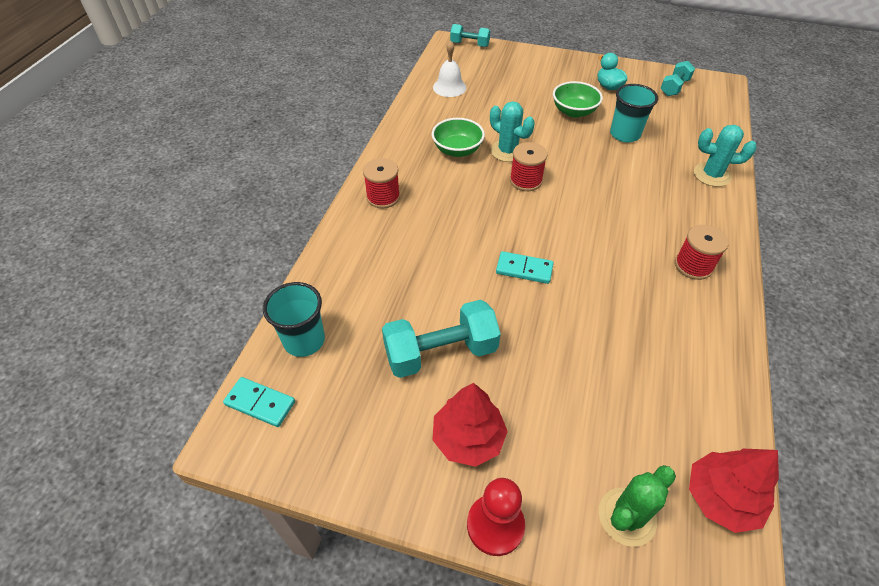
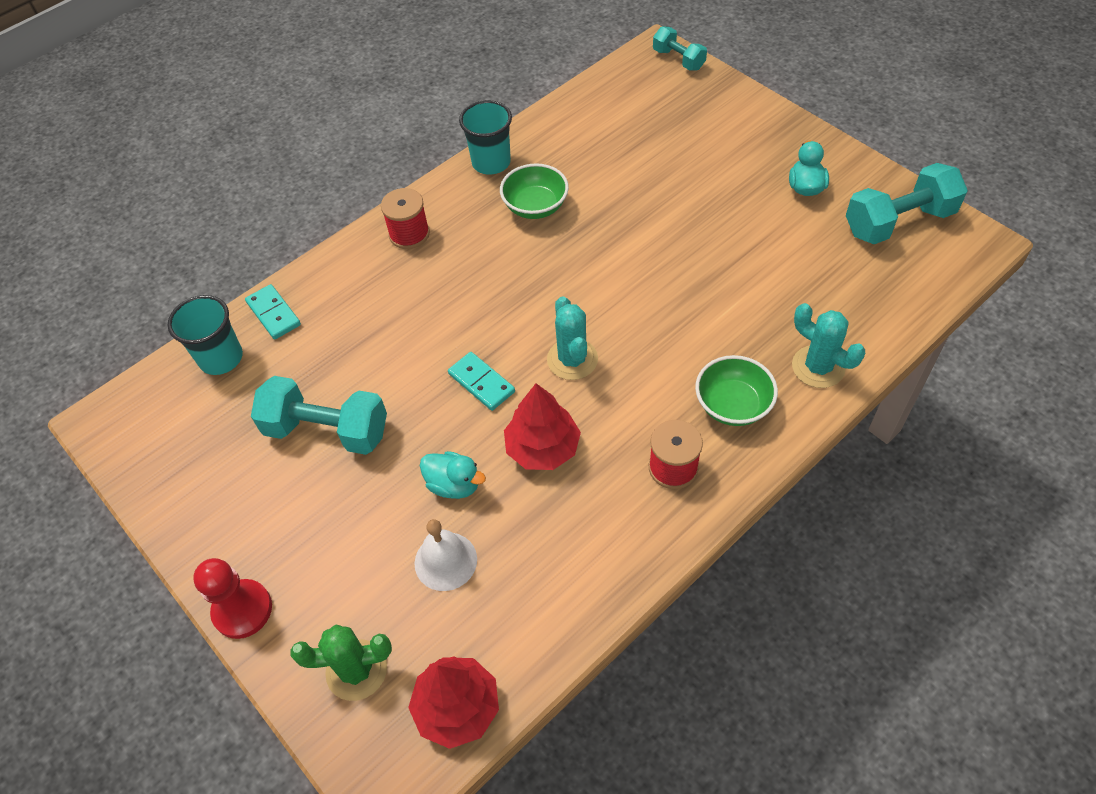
camera: 35 degrees right, 5 degrees up
(260, 403) = (145, 400): turquoise domino -> turquoise domino (274, 313)
(449, 87) = (599, 116): white bell -> white bell (445, 561)
(468, 438) = (283, 523): red tree -> red tree (542, 447)
(507, 151) = (591, 231): turquoise cactus -> turquoise cactus (572, 359)
(525, 180) = (578, 278): red spool -> none
(569, 344) = (454, 484): none -> turquoise duck
(574, 111) = (723, 207): green bowl -> green bowl (732, 405)
(625, 134) = (759, 265): turquoise cup -> turquoise cup (491, 162)
(674, 87) = (898, 222): turquoise dumbbell -> turquoise dumbbell, size x1.72

